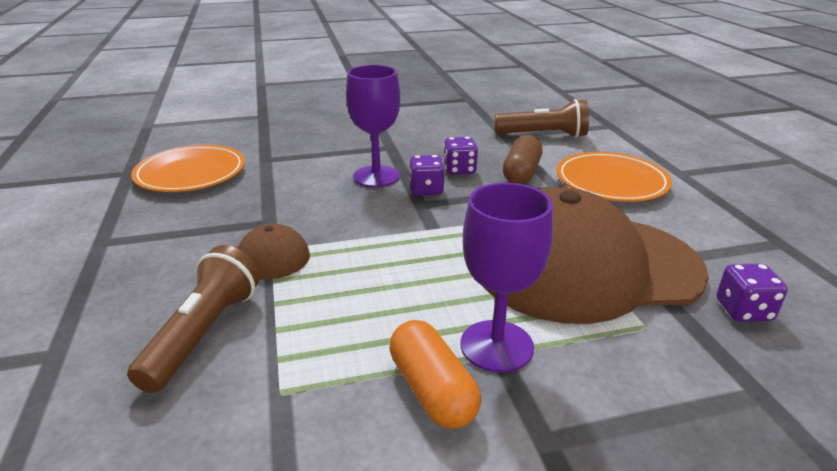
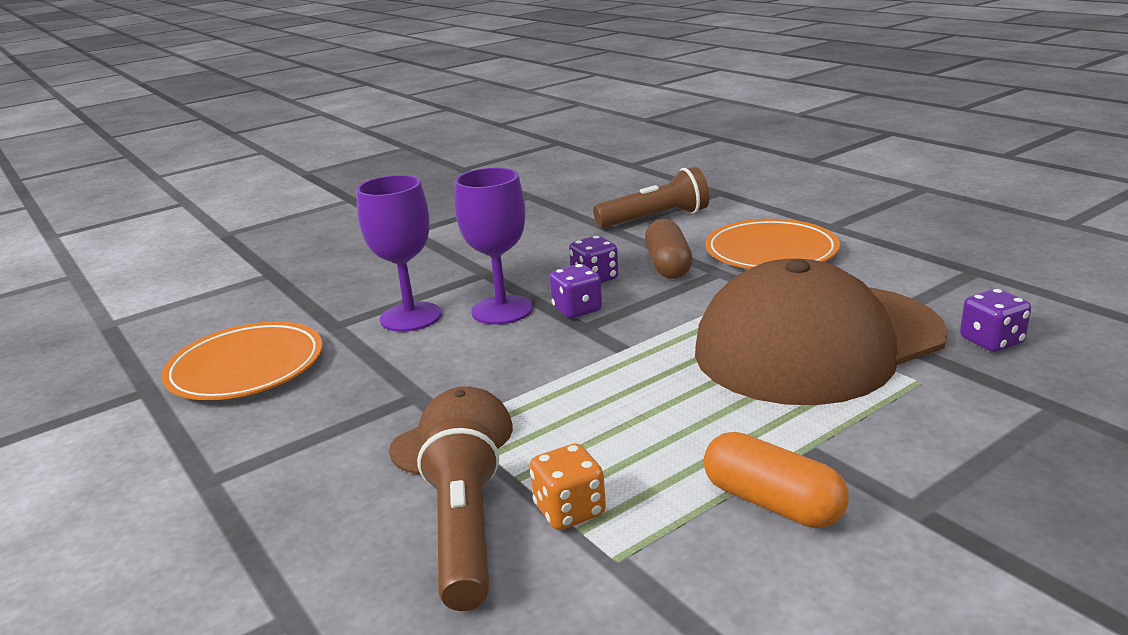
camera: 20 degrees left, 5 degrees down
(284, 341) = (569, 511): none -> orange dice
(496, 346) = (797, 442): purple goblet -> purple goblet (410, 317)

